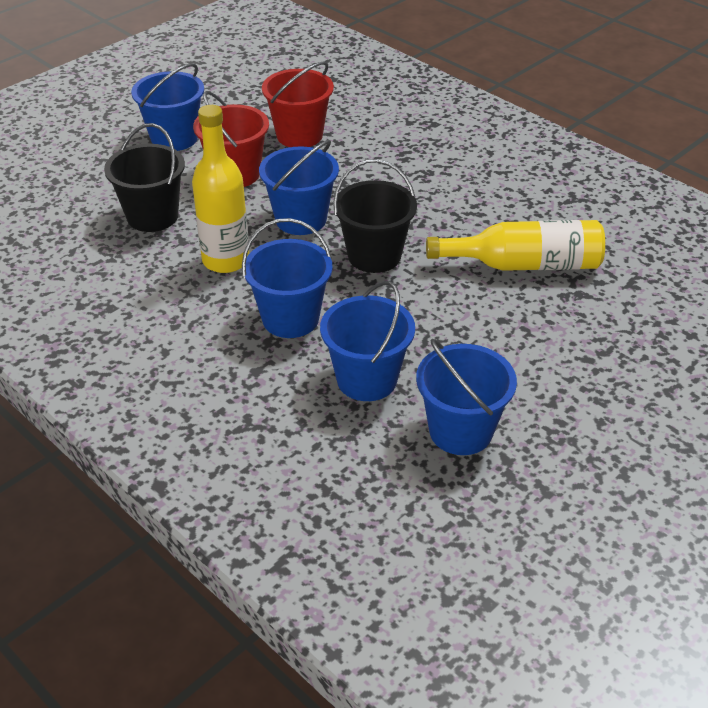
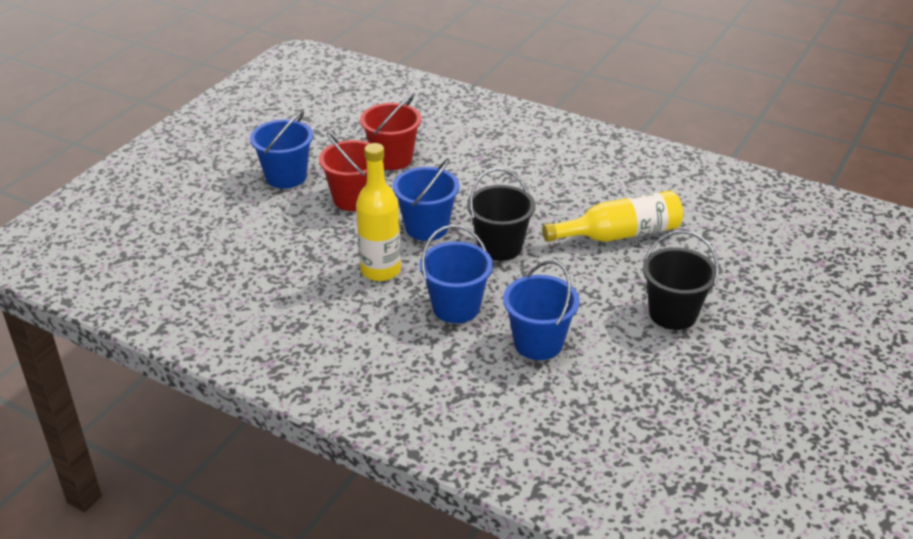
camera: 15 degrees left, 5 degrees down
(152, 216) = (300, 245): black bucket -> black bucket (673, 314)
(460, 431) = (627, 368): blue bucket -> none

